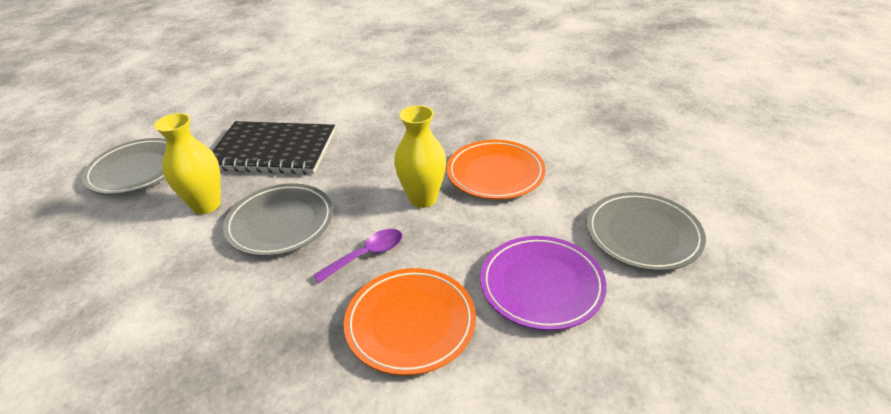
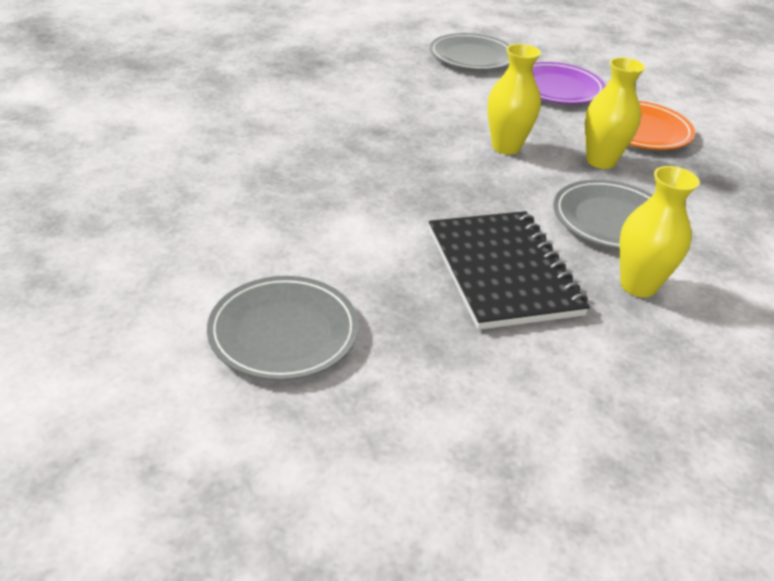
camera: 115 degrees left, 0 degrees up
(137, 170) = (644, 396): grey plate -> grey plate (284, 332)
(367, 255) = (600, 161): purple spoon -> yellow vase
(495, 173) = (439, 116): orange plate -> none

